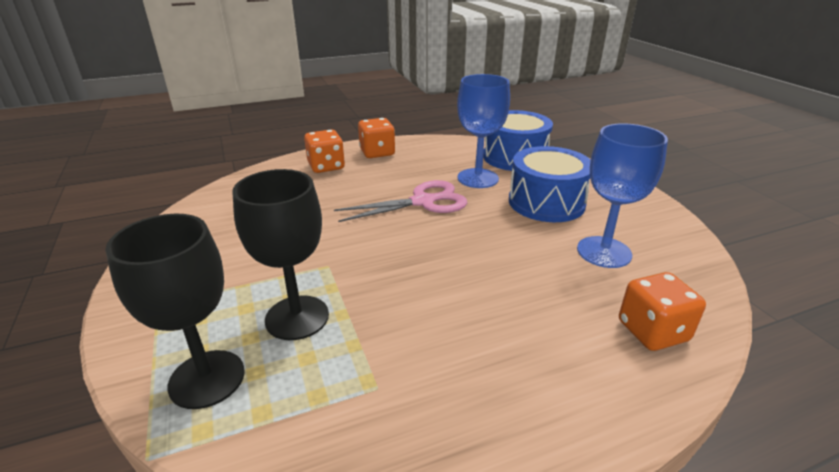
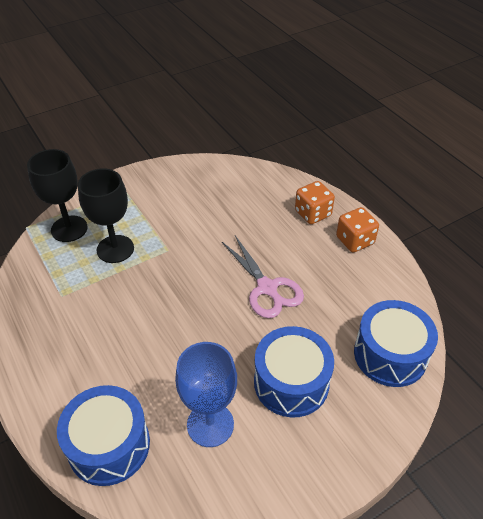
camera: 80 degrees right, 15 degrees up
(478, 178) = (325, 324): blue goblet -> none
(652, 331) = (109, 445): orange dice -> blue drum

